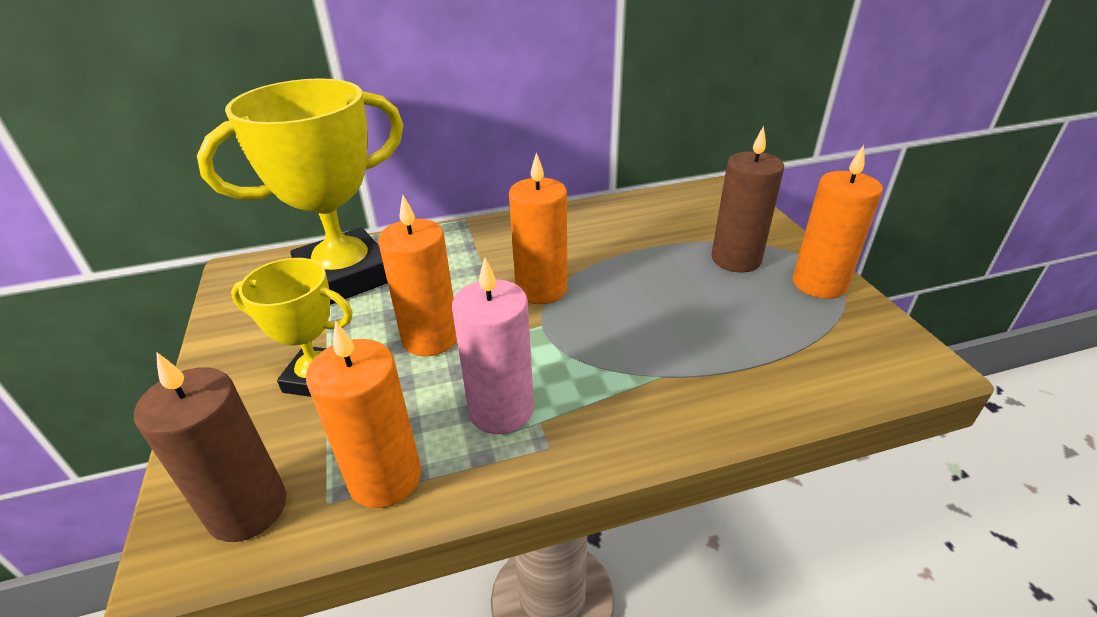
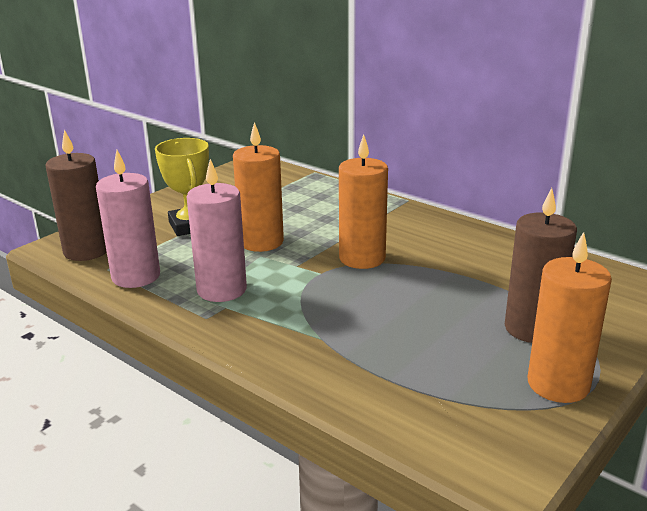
camera: 55 degrees right, 10 degrees down
(345, 276) = (287, 192): yellow trophy -> none
(385, 477) = (136, 276): orange candle -> pink candle

